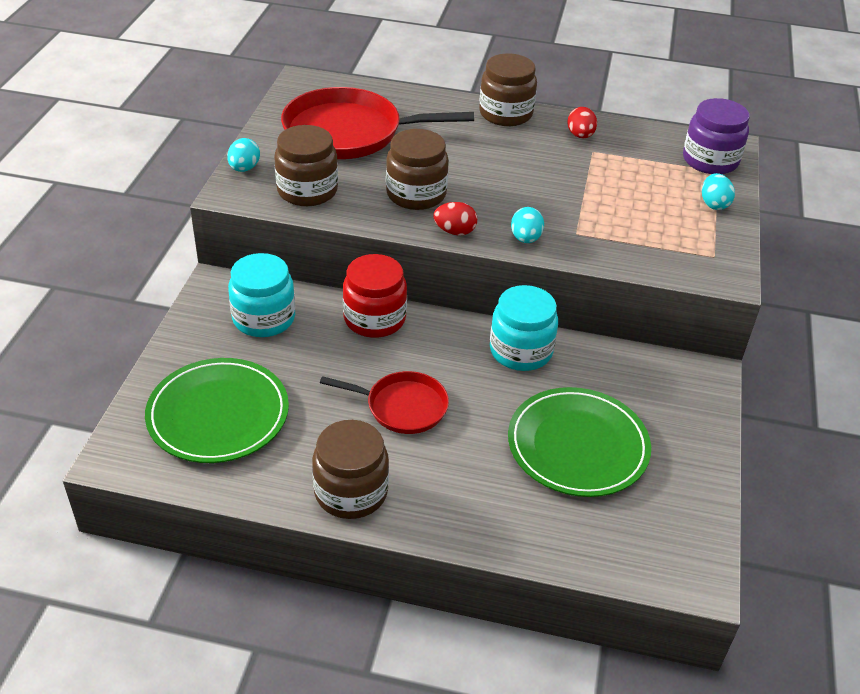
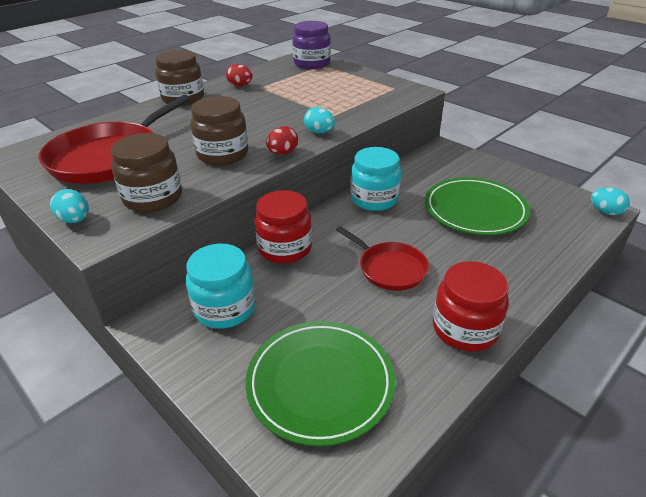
camera: 55 degrees left, 5 degrees down
(351, 492) = (465, 329): brown jar -> red jar
(402, 407) = (389, 268): red pan -> red pan turned 90 degrees clockwise
(714, 204) = (350, 74): turquoise egg -> turquoise egg (605, 212)

